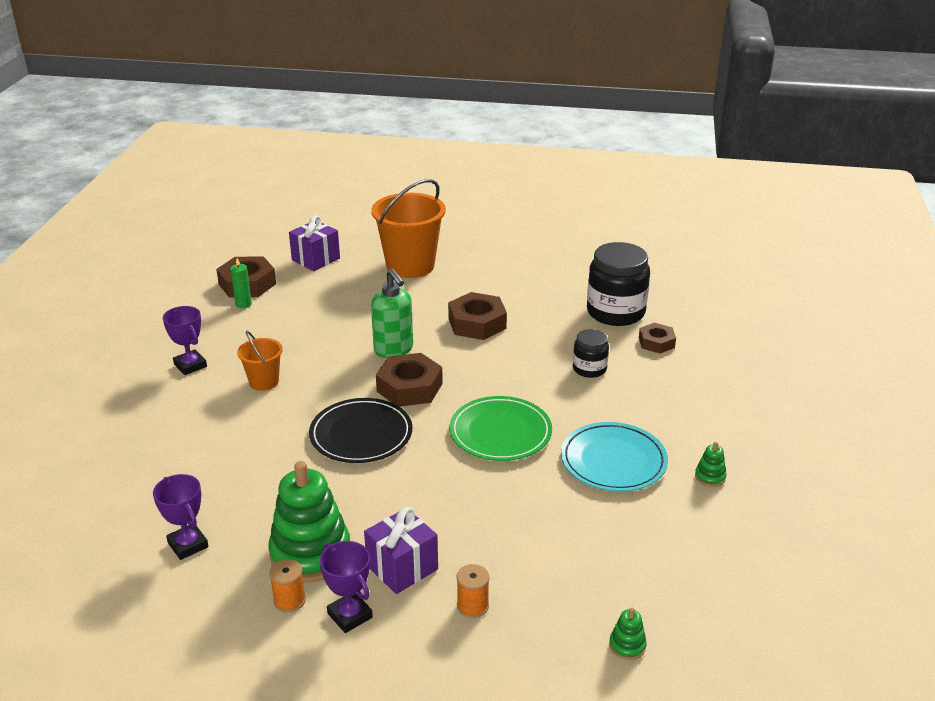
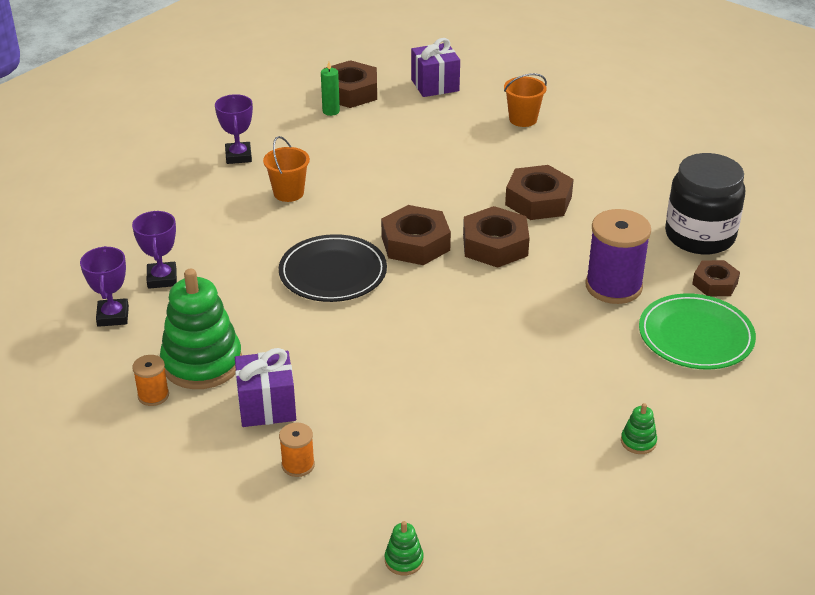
camera: 30 degrees right, 5 degrees up
(350, 615) = (190, 428): purple trophy -> purple trophy (162, 279)
(394, 350) = (432, 201): green soap dispenser -> none
(410, 266) = (523, 119): orange bucket -> orange bucket, size x0.51
(474, 368) = (495, 245): none -> brown nut
(500, 432) = (464, 318): green plate -> green plate (695, 336)
(589, 369) = (613, 286): black jar -> purple spool
(613, 461) = (551, 387): turquoise plate -> none

